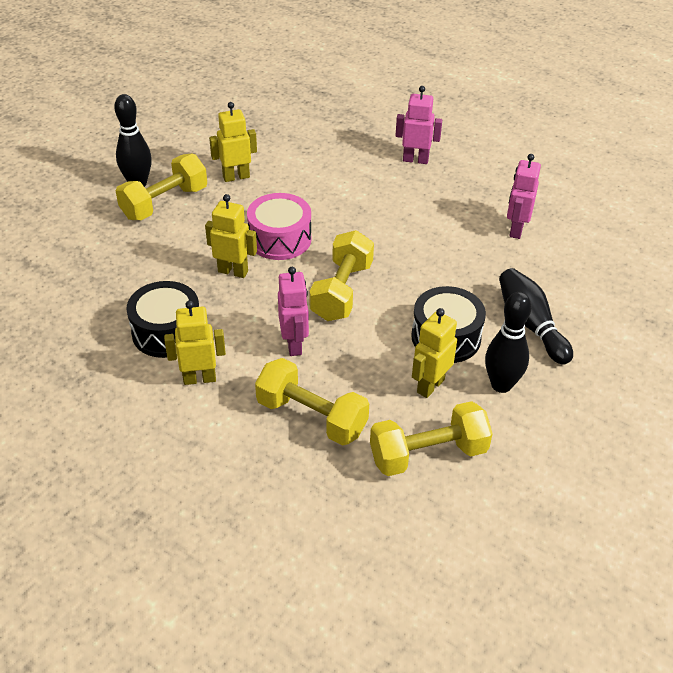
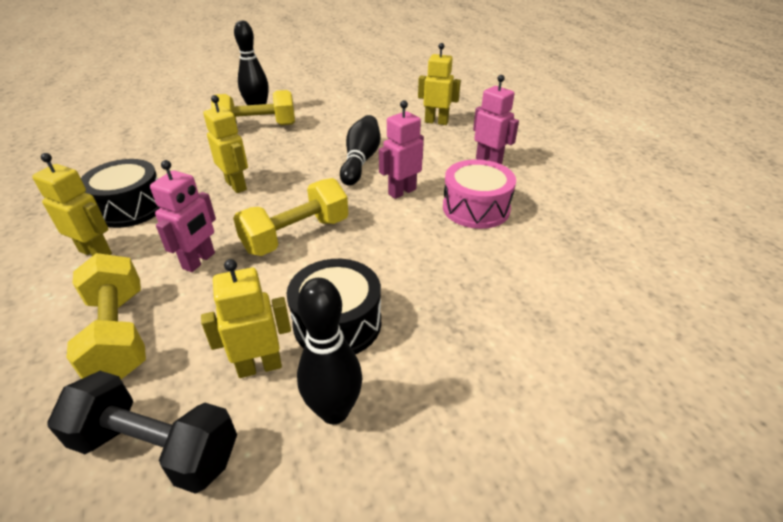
camera: 35 degrees right, 5 degrees down
(236, 177) = (328, 127): yellow robot -> yellow robot (436, 122)
(280, 239) = (302, 177): pink drum -> pink drum (476, 208)
(428, 454) = (157, 448): yellow dumbbell -> black dumbbell
(516, 230) = (530, 251): pink robot -> pink robot (402, 191)
(530, 325) = (446, 357): black bowling pin -> black bowling pin (361, 160)

